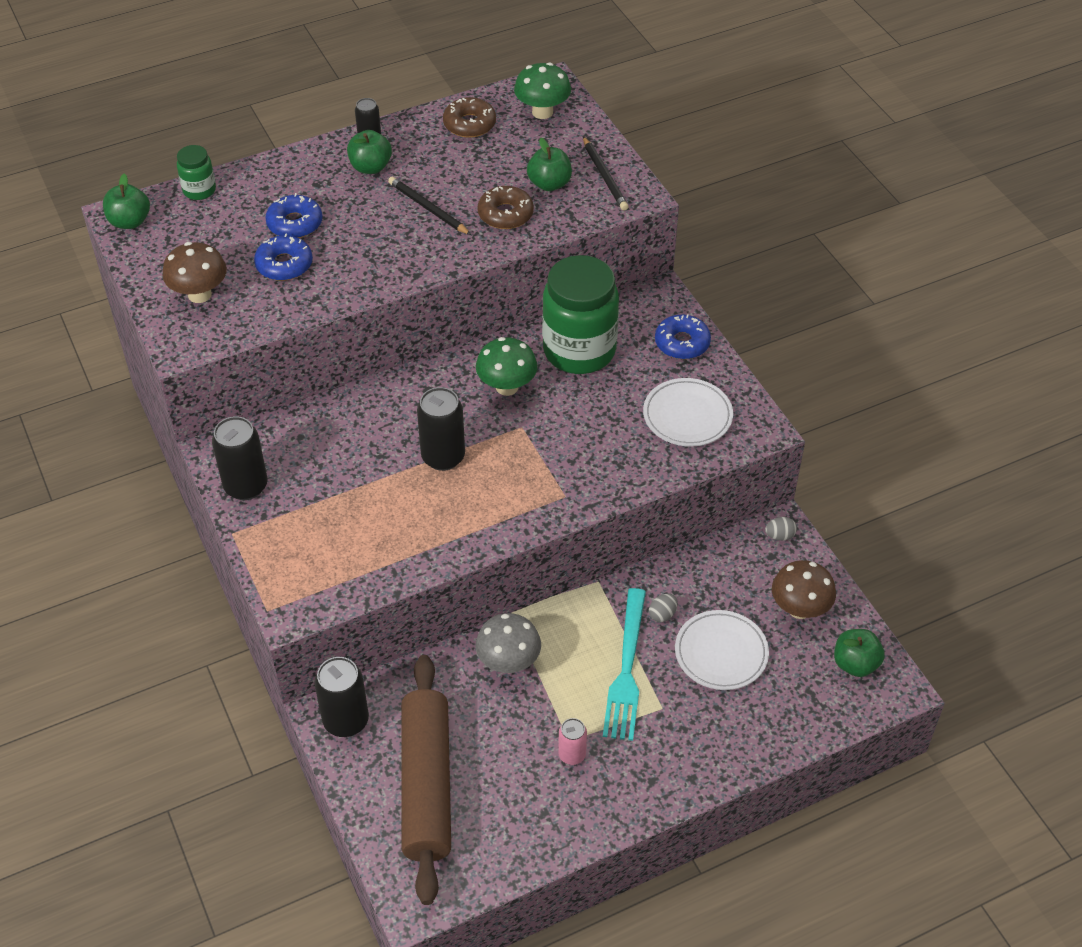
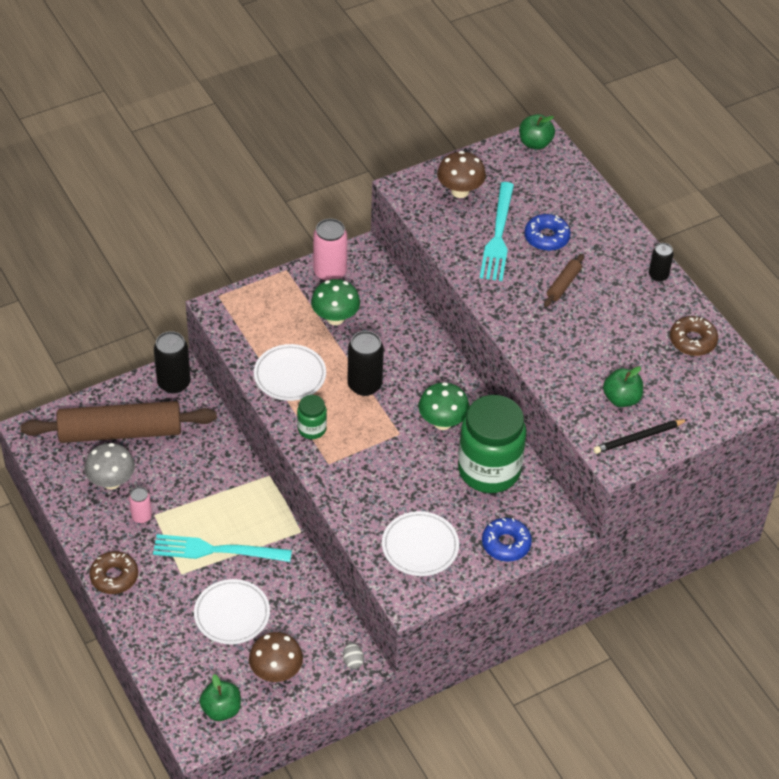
camera: 85 degrees right, 0 degrees up
(199, 190) = (577, 178): green jar -> green jar (312, 429)
(246, 486) = (330, 272): black can -> pink can
(284, 265) = (498, 235): blue donut -> turquoise fork
(370, 167) = (623, 278): green apple -> none
(373, 215) = (563, 284): none -> brown rolling pin
(420, 532) = (290, 375): none -> white plate
(428, 208) = (577, 318): black pencil -> none
(505, 214) = (577, 370): brown donut -> brown donut (114, 577)
(508, 662) = (223, 475): grey mushroom -> grey mushroom (111, 481)
(542, 112) = (720, 391): green mushroom -> green mushroom (335, 318)
(662, 614) = (269, 575): grey egg -> none

